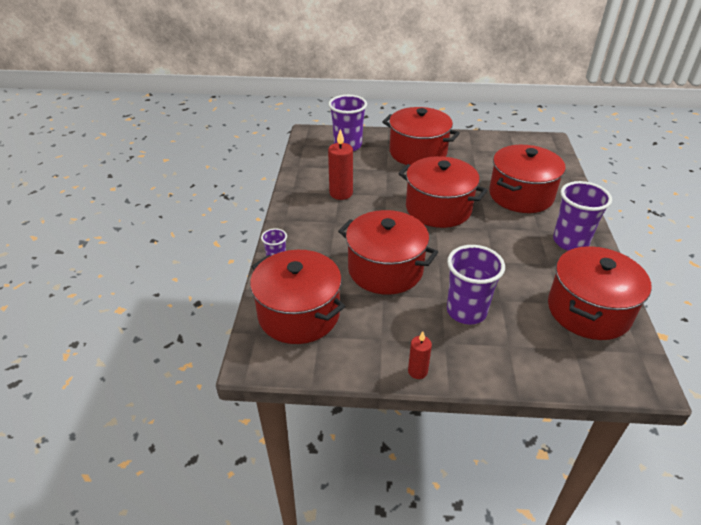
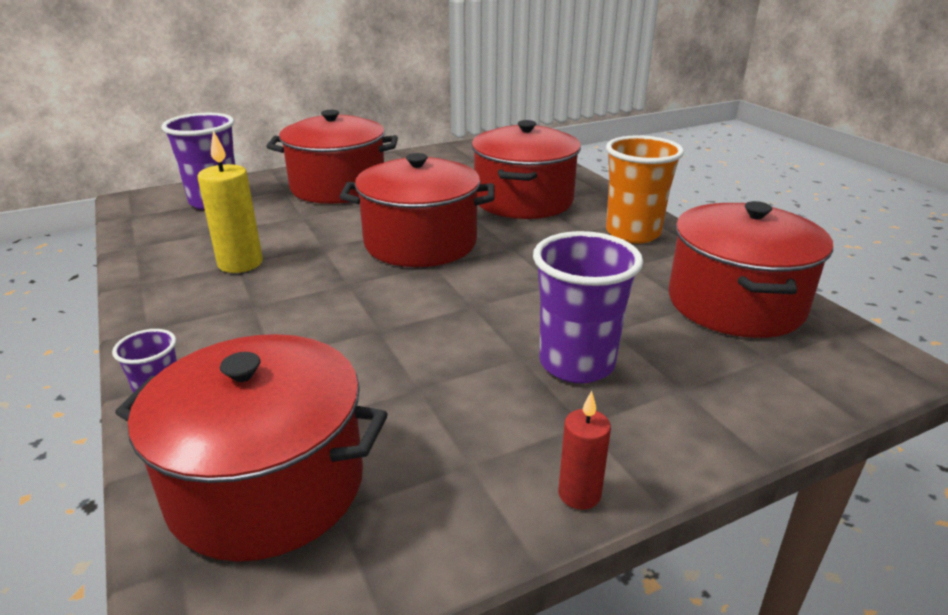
camera: 30 degrees left, 10 degrees down
(341, 193) = (240, 263): red candle -> yellow candle
(385, 269) = (395, 348): red pot -> none
(570, 242) = (633, 233): purple cup -> orange cup

